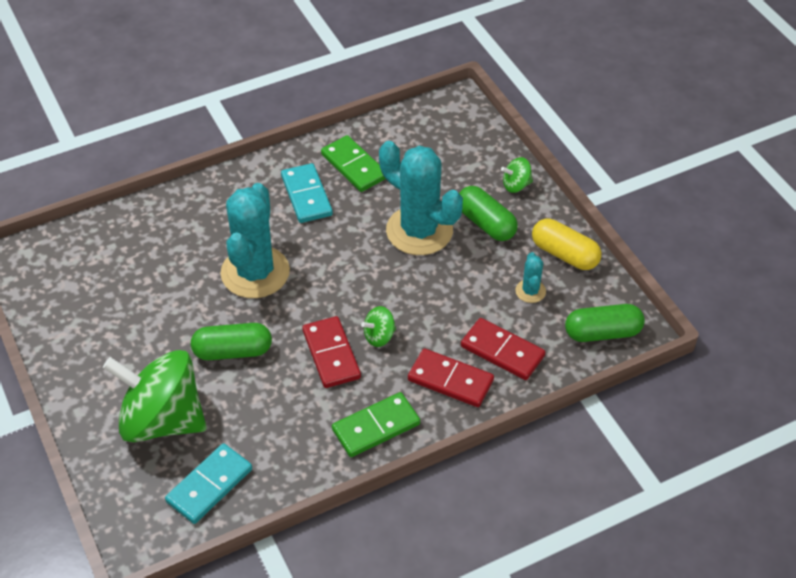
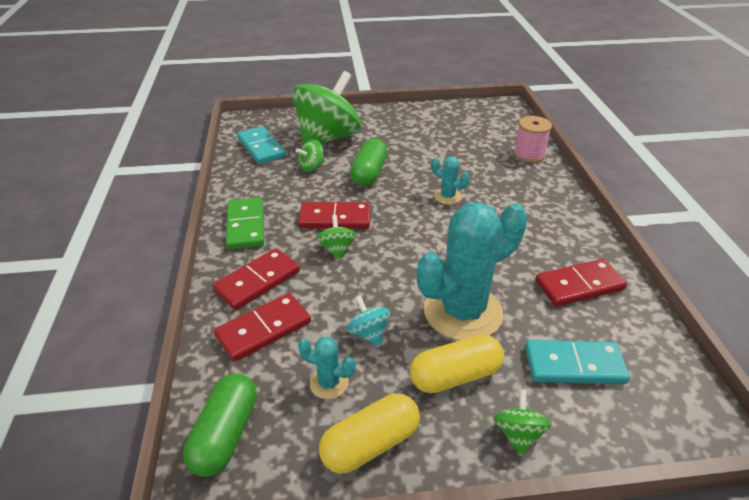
camera: 110 degrees right, 10 degrees down
(143, 219) = (529, 154): none -> pink spool
(238, 411) = (311, 167): none -> green spinning top
(255, 272) = (447, 196): turquoise cactus -> turquoise cactus, size x0.44
(306, 195) = (538, 243): turquoise domino -> turquoise domino (574, 365)
(354, 166) = (579, 285): green domino -> red domino
(471, 282) = (369, 333): none -> turquoise spinning top
(486, 223) = (455, 376): green capsule -> yellow capsule

